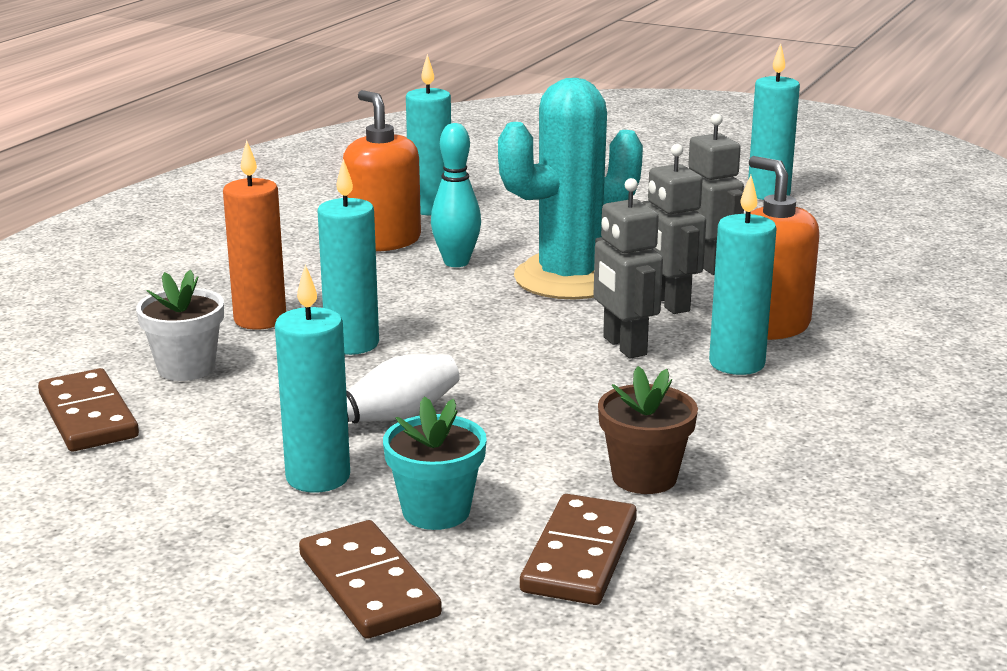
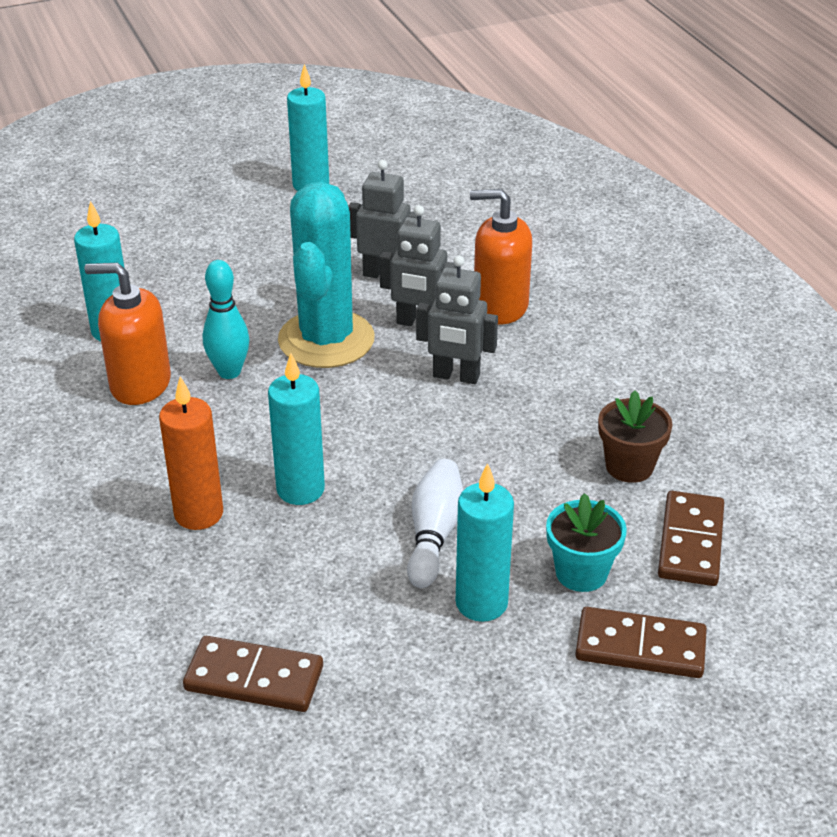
camera: 50 degrees left, 15 degrees up
(186, 368) = (235, 590): white flower pot -> none
(579, 555) = (690, 542): brown domino -> brown domino turned 45 degrees clockwise
(736, 363) = (533, 348): turquoise candle -> none

